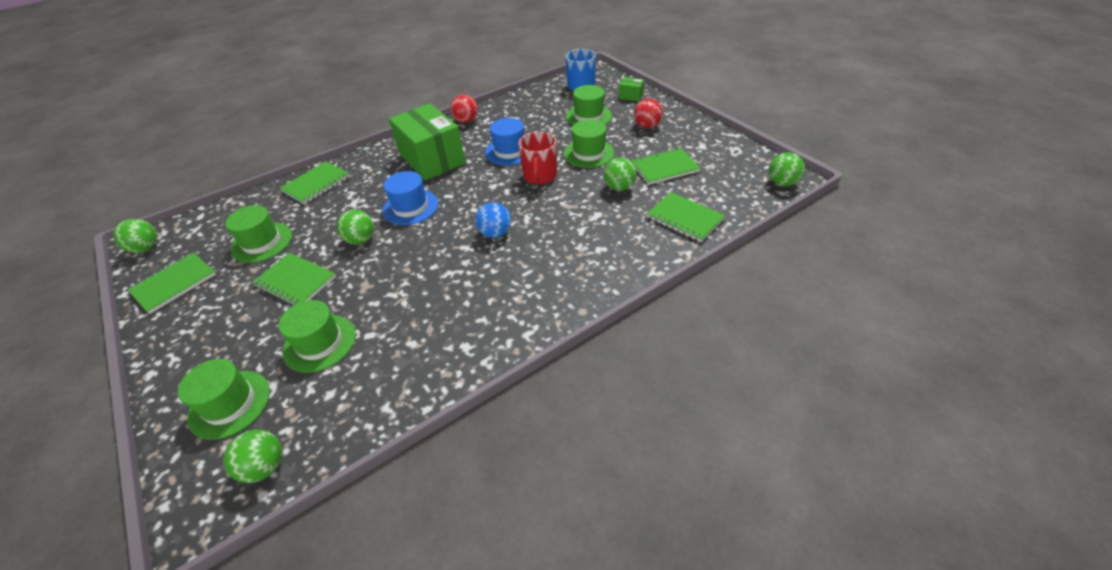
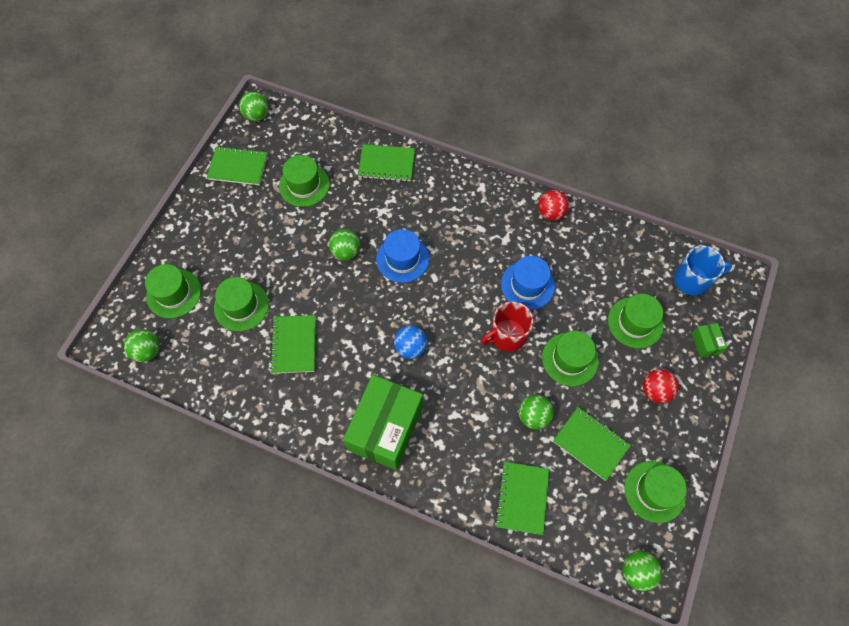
camera: 55 degrees right, 20 degrees up
(295, 281) = (282, 243): green notebook -> green notebook (294, 345)
(432, 159) = (474, 227): green box -> green box (385, 428)
(723, 153) = (654, 491): none -> green hat

